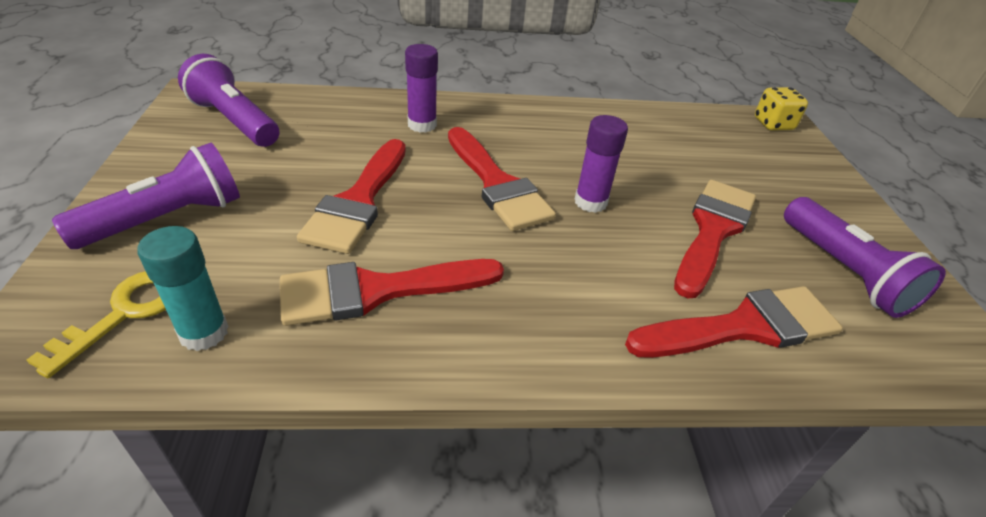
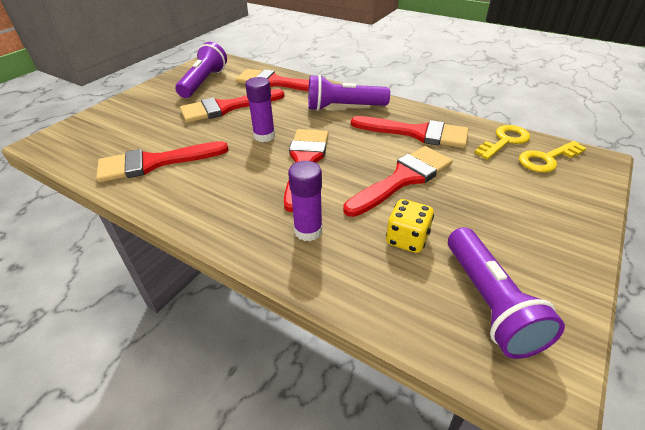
camera: 140 degrees left, 0 degrees up
(167, 218) = (537, 206): purple flashlight -> purple flashlight (343, 107)
(204, 333) = (504, 141): turquoise glue stick -> yellow key
(645, 135) = (155, 163): none -> red brush
(773, 124) = (57, 141): yellow dice -> yellow dice (407, 239)

